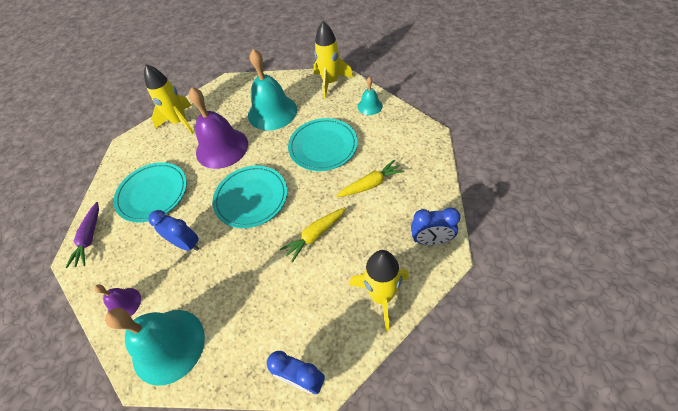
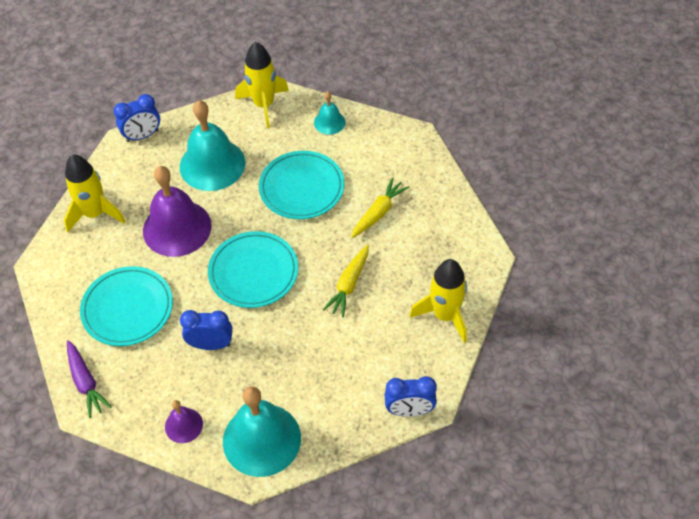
camera: 30 degrees left, 0 degrees up
(431, 240) = (467, 248): blue clock -> blue clock (142, 136)

